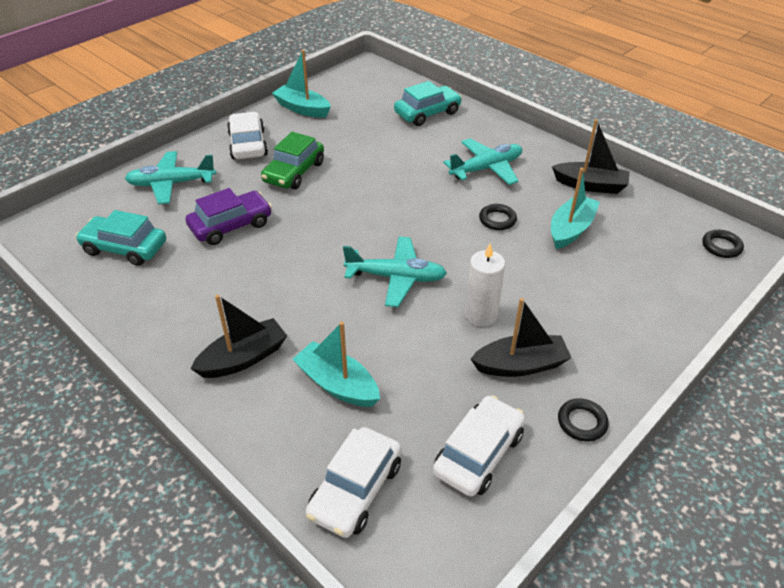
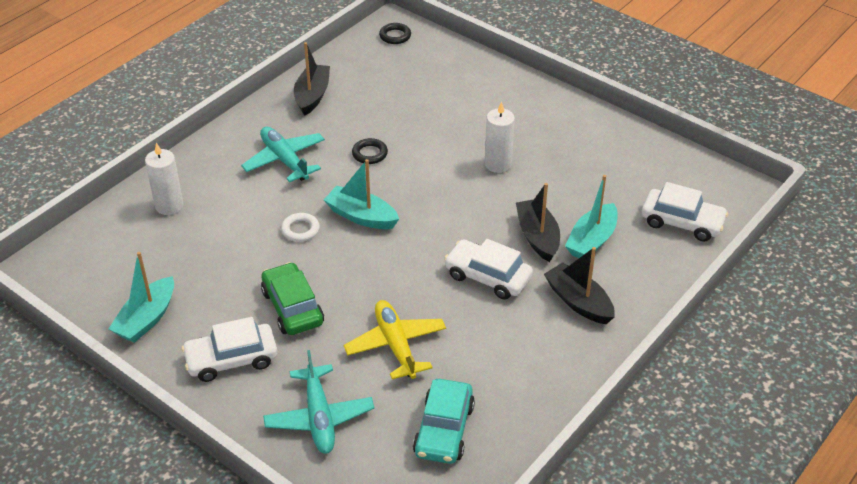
camera: 95 degrees left, 0 degrees up
(231, 226) = (395, 345): purple car -> yellow plane
(294, 172) = (292, 307): green car -> green car turned 135 degrees counterclockwise
(389, 177) = (300, 230): none -> white ring
(396, 277) = (460, 215): turquoise plane -> none
(427, 113) = (169, 206): turquoise car -> white candle
(478, 454) = (634, 165): white car -> white car (488, 277)
(520, 365) = (547, 144): black boat -> black boat (537, 237)
(571, 229) = (380, 111): turquoise boat -> turquoise boat (361, 216)
(582, 422) = (593, 118): black ring -> none

